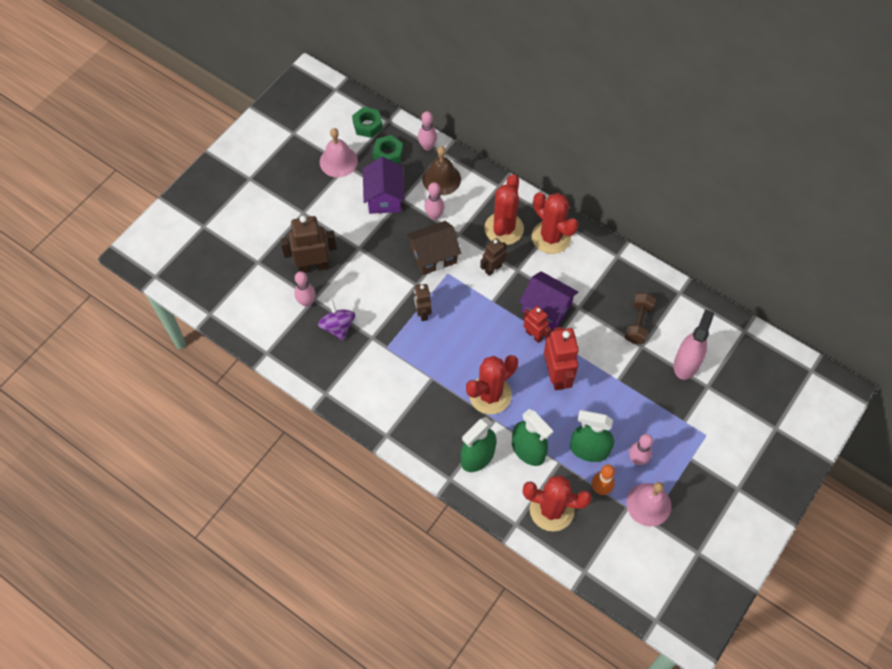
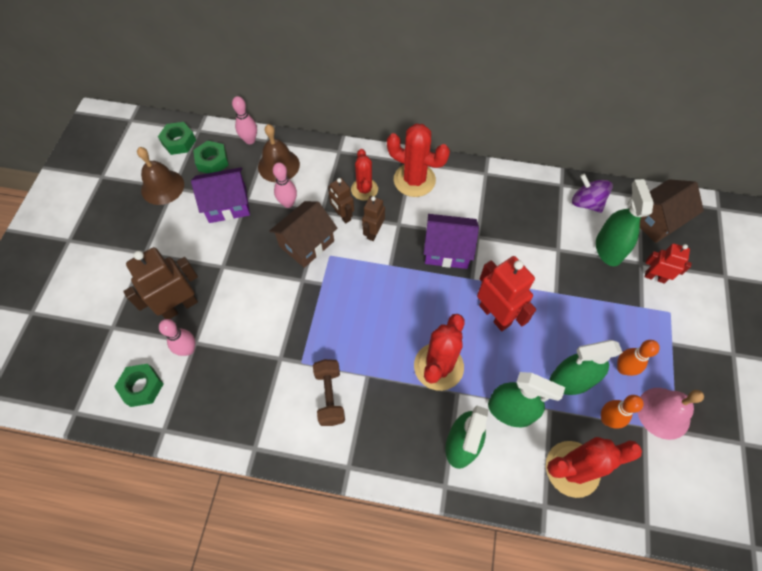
camera: 25 degrees left, 0 degrees up
(263, 316) = (142, 387): none -> green nut
(338, 161) = (162, 187): pink bell -> brown bell
(338, 327) = (236, 362): purple spinning top -> purple spinning top (586, 203)
(384, 197) = (227, 205): purple house -> purple house turned 75 degrees counterclockwise
(422, 313) = (323, 307): brown robot -> brown robot (342, 215)
(504, 229) = (364, 189): red cactus -> red cactus, size x0.64
(534, 335) = (449, 282): red robot -> red robot (654, 277)
(637, 459) = (623, 368): pink bowling pin -> orange bowling pin
(638, 323) = (542, 229): brown dumbbell -> brown dumbbell (330, 396)
(686, 363) = (608, 249): pink spray bottle -> green spray bottle
(746, 358) = (657, 221): none -> brown house

